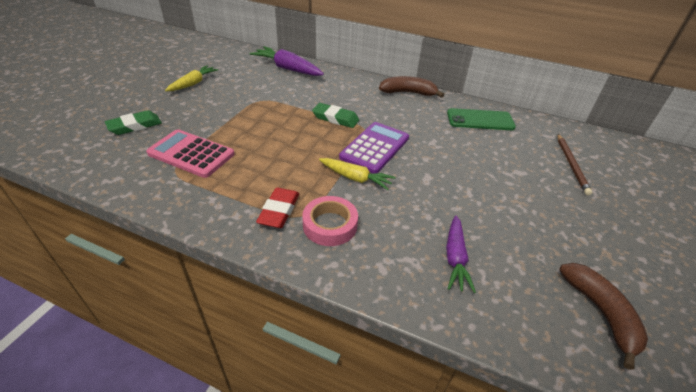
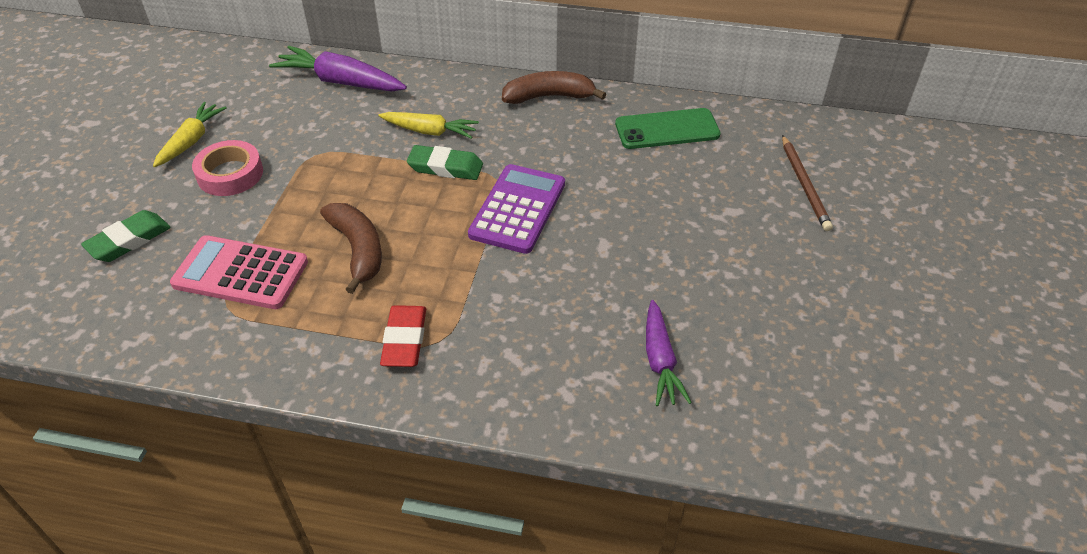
camera: 10 degrees left, 5 degrees up
(330, 225) = (482, 347): pink tape -> pink tape (230, 174)
(355, 178) = (501, 266): yellow carrot -> yellow carrot (430, 131)
(600, 313) = (846, 396): brown banana -> brown banana (358, 250)

